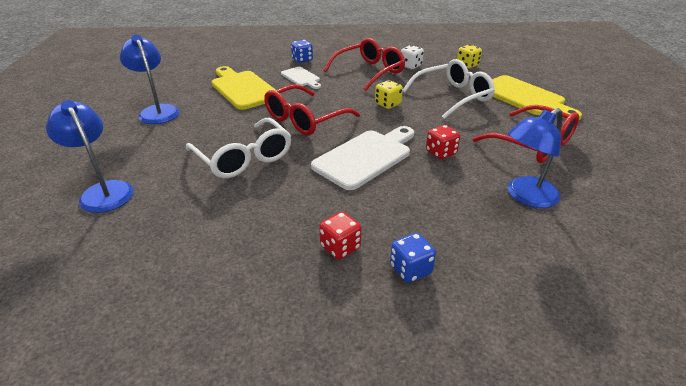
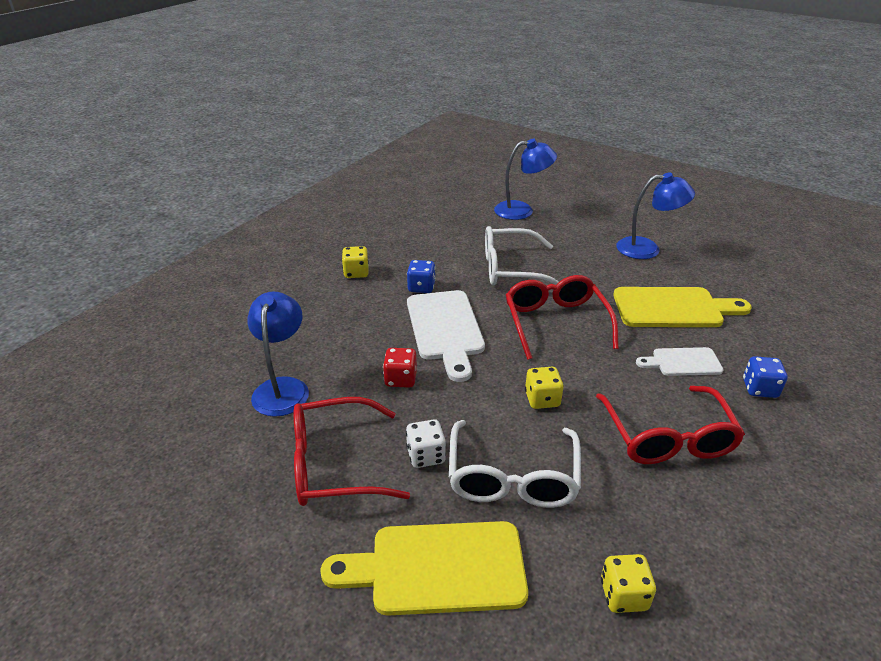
camera: 125 degrees right, 0 degrees up
(340, 247) = (356, 273): red dice -> yellow dice
(410, 66) = (666, 502): white dice -> white dice (426, 455)
(410, 269) = (303, 289): blue dice -> blue dice (421, 287)

